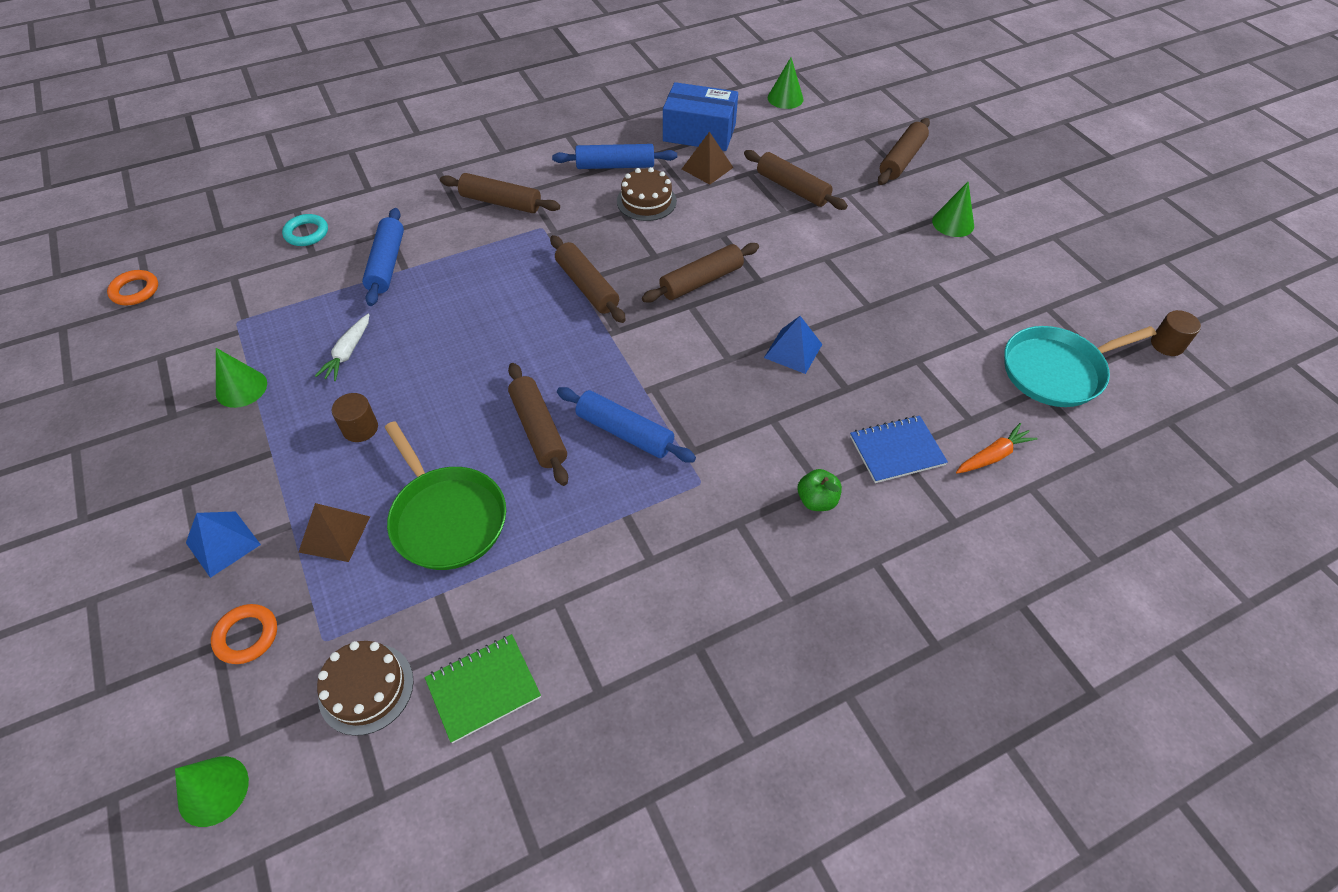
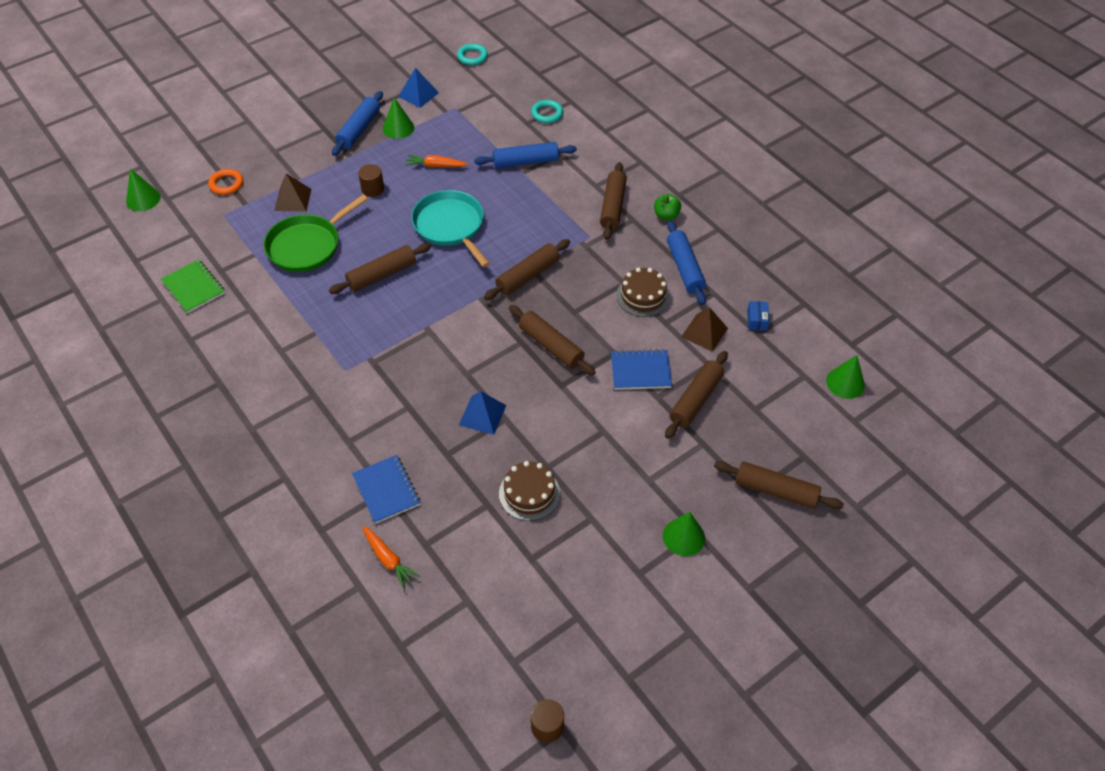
camera: 80 degrees right, 0 degrees up
(135, 291) = (472, 57): orange ring -> turquoise ring
(223, 543) = (284, 157): blue pyramid -> blue pyramid (418, 94)
(348, 353) = (436, 166): white carrot -> orange carrot
(366, 688) = (195, 239): brown cake -> brown cake (529, 493)
(624, 432) = (385, 321): blue rolling pin -> blue rolling pin (359, 129)
(699, 133) = (757, 320): blue box -> blue box, size x0.40
(750, 219) = (640, 371): none -> blue notebook
(816, 500) = (335, 439): green apple -> green apple (666, 215)
(1056, 371) = (493, 618): turquoise pan -> turquoise pan (450, 226)

